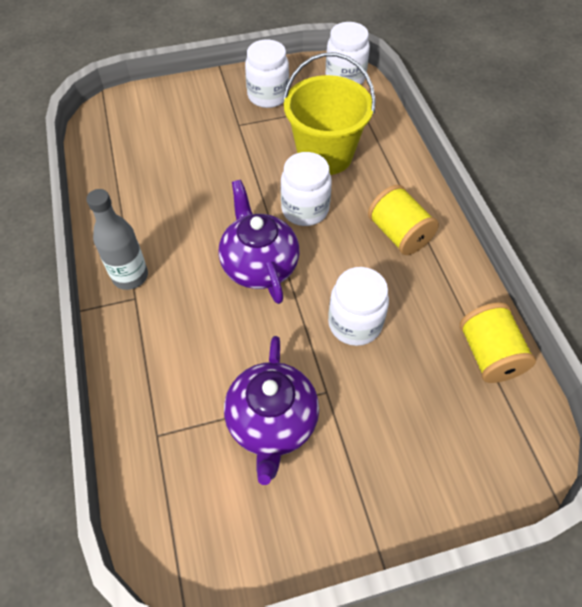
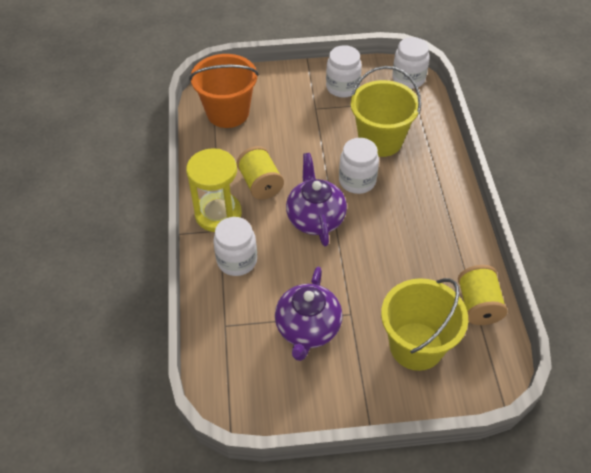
camera: 10 degrees right, 5 degrees down
(128, 142) = (228, 113): none -> orange bucket
(130, 276) = (218, 214): grey bottle -> yellow hourglass
(355, 323) = (380, 269): white jar -> white jar (237, 260)
(398, 234) = (427, 208): yellow spool -> yellow spool (260, 184)
(421, 425) = (416, 346): none -> yellow bucket

